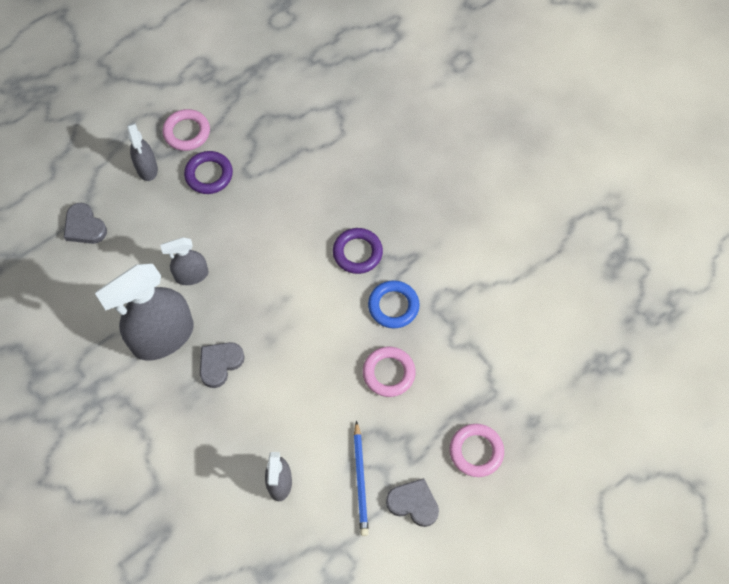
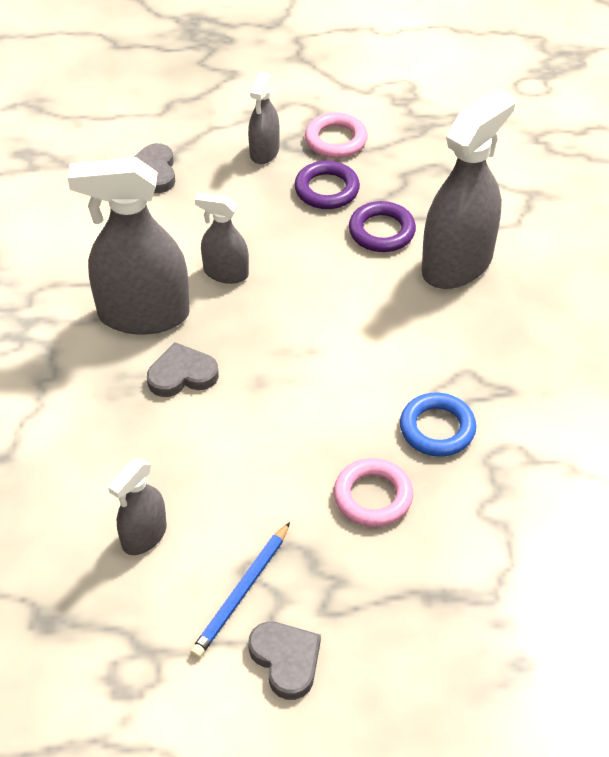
camera: 35 degrees right, 15 degrees down
(327, 184) = (457, 264): none -> grey spray bottle
(357, 253) = (437, 350): purple ring -> purple ring (381, 231)
(476, 451) = (416, 651): pink ring -> none

